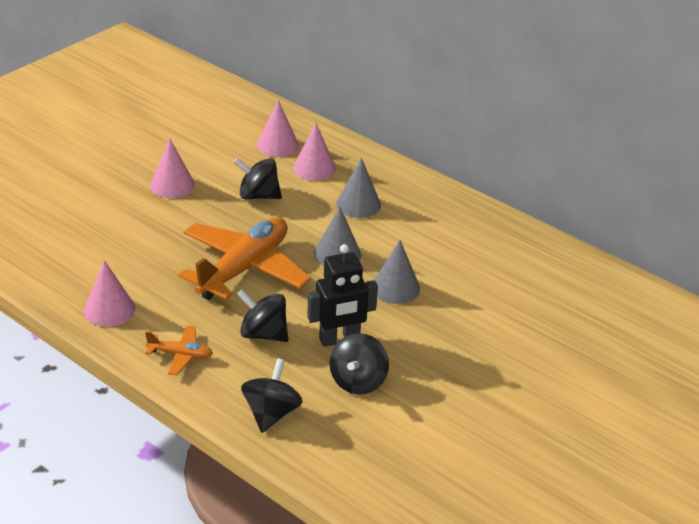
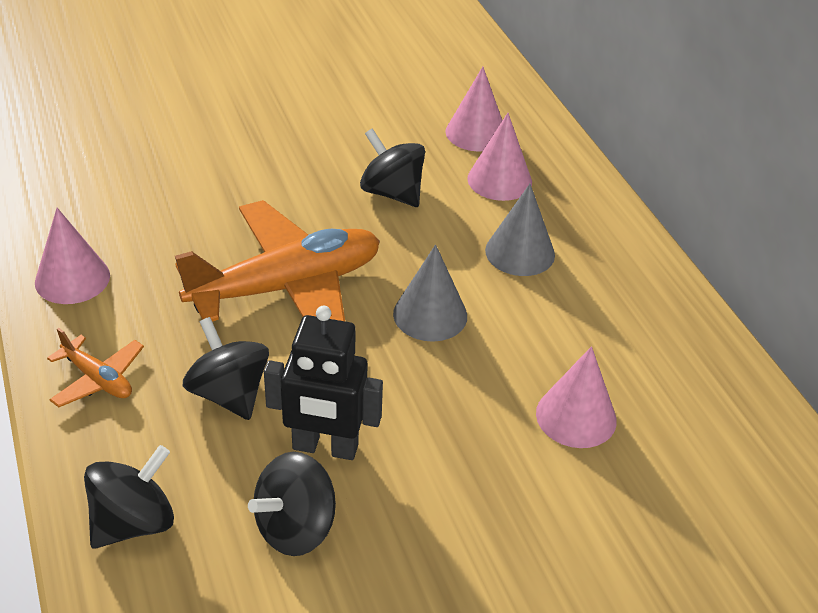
camera: 30 degrees right, 5 degrees up
(172, 185) = (296, 141): pink cone -> pink cone (576, 416)
(395, 287) = (472, 399): grey cone -> none

